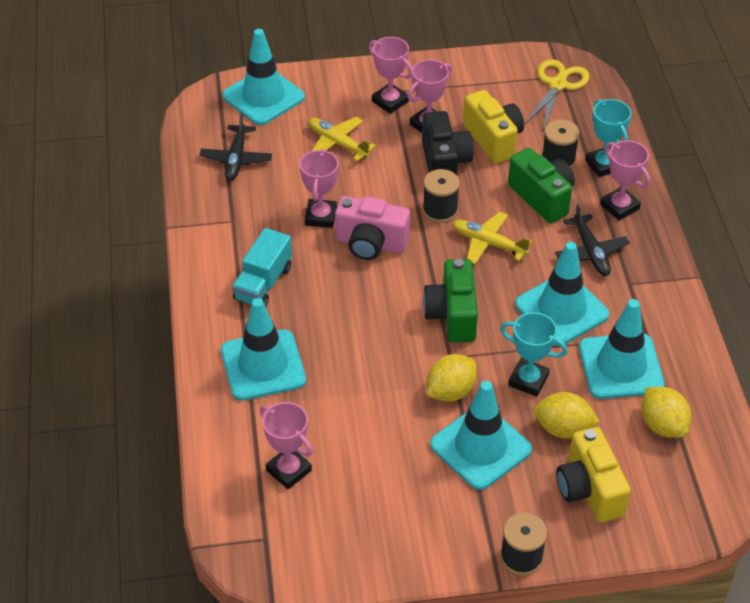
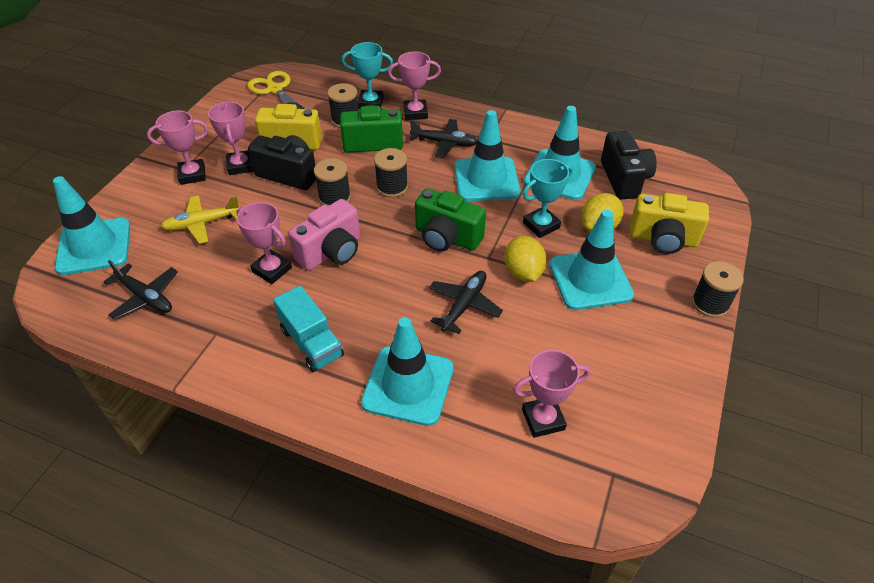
camera: 60 degrees left, 0 degrees up
(376, 364) = (464, 305): none -> black plane
(489, 243) = (392, 187): yellow plane -> black spool
(662, 425) = (624, 179): yellow lemon -> black camera

